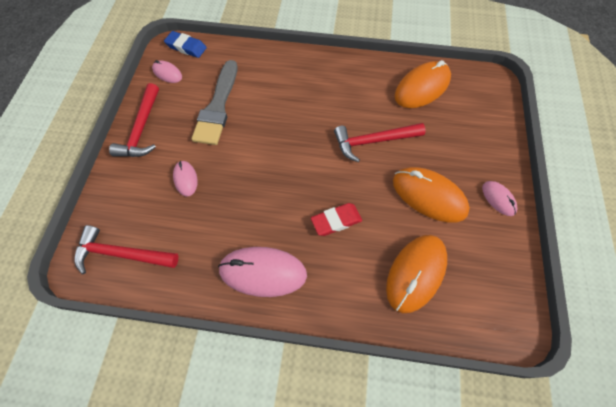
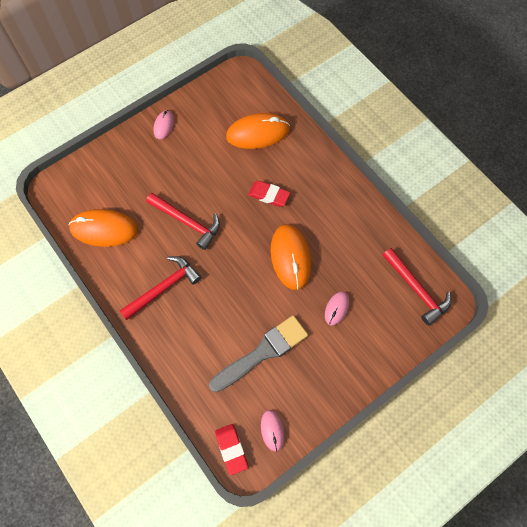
camera: 135 degrees left, 5 degrees up
(141, 129) = (336, 385): red hammer -> red hammer (164, 288)
(186, 47) = (231, 449): blue eraser -> red eraser
(263, 272) = (340, 204): pink mouse -> none
(429, 196) = (199, 161): orange mouse -> orange mouse (290, 257)

